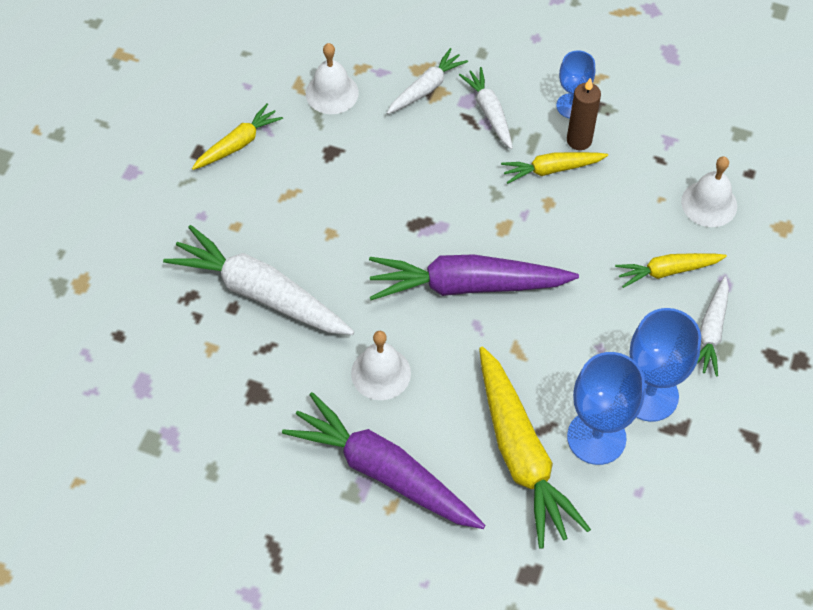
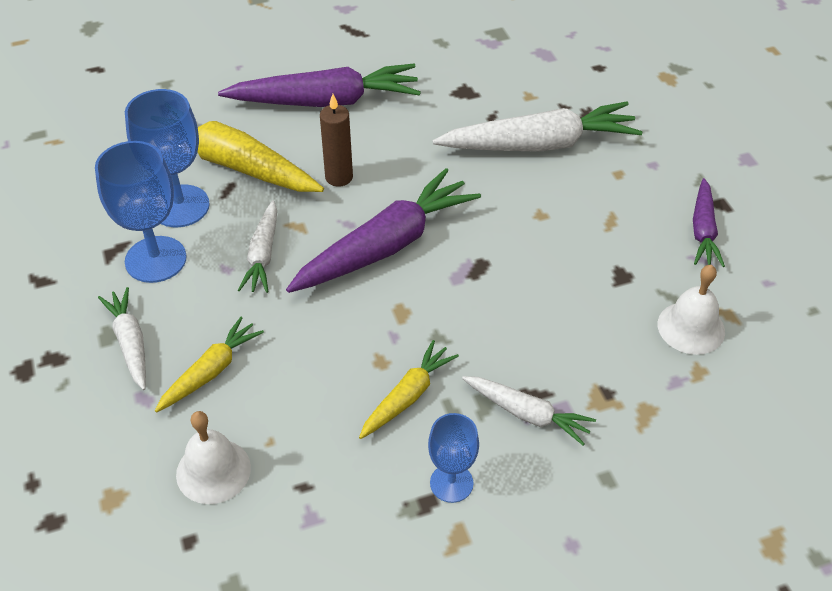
camera: 140 degrees right, 10 degrees down
(238, 144) = (703, 231): yellow carrot -> purple carrot
(381, 373) = (390, 150): white bell -> none
(426, 88) = (615, 395): white carrot -> white carrot (263, 255)
(579, 140) = (408, 447): brown candle -> brown candle (339, 177)

